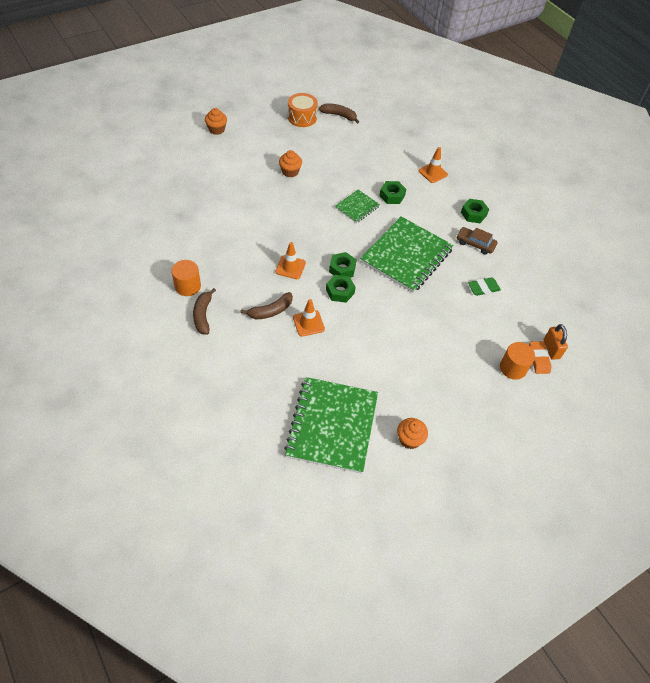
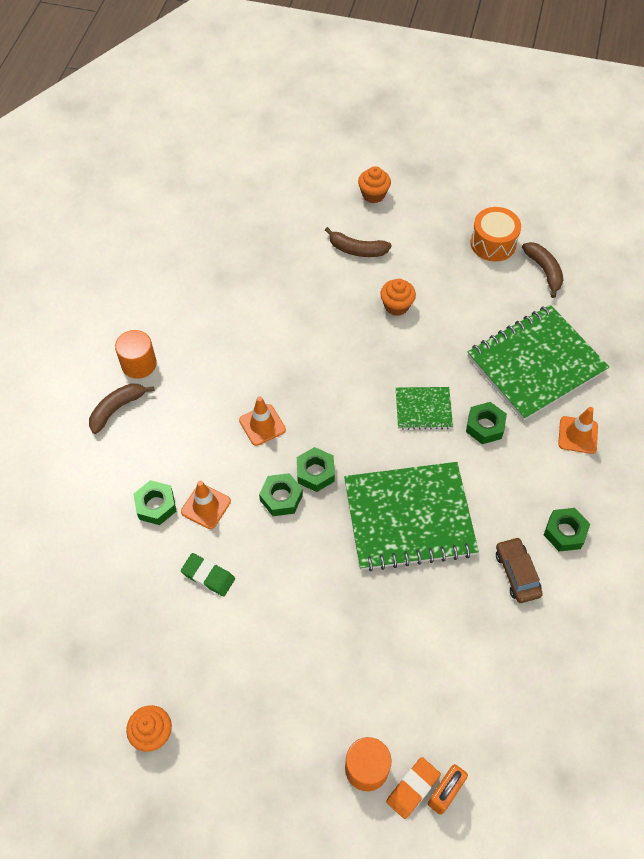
camera: 50 degrees right, 5 degrees up
(271, 311) = (185, 459): brown banana -> brown banana (357, 250)
(283, 343) = (156, 505): none -> green nut
(332, 426) = (97, 641): green notebook -> green notebook (536, 364)
(483, 288) = (455, 638): green eraser -> green eraser (208, 576)

